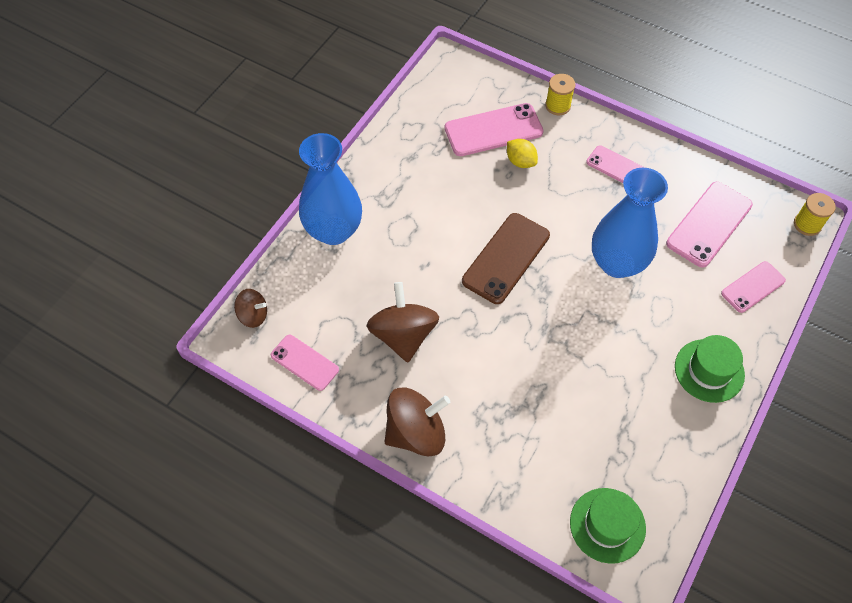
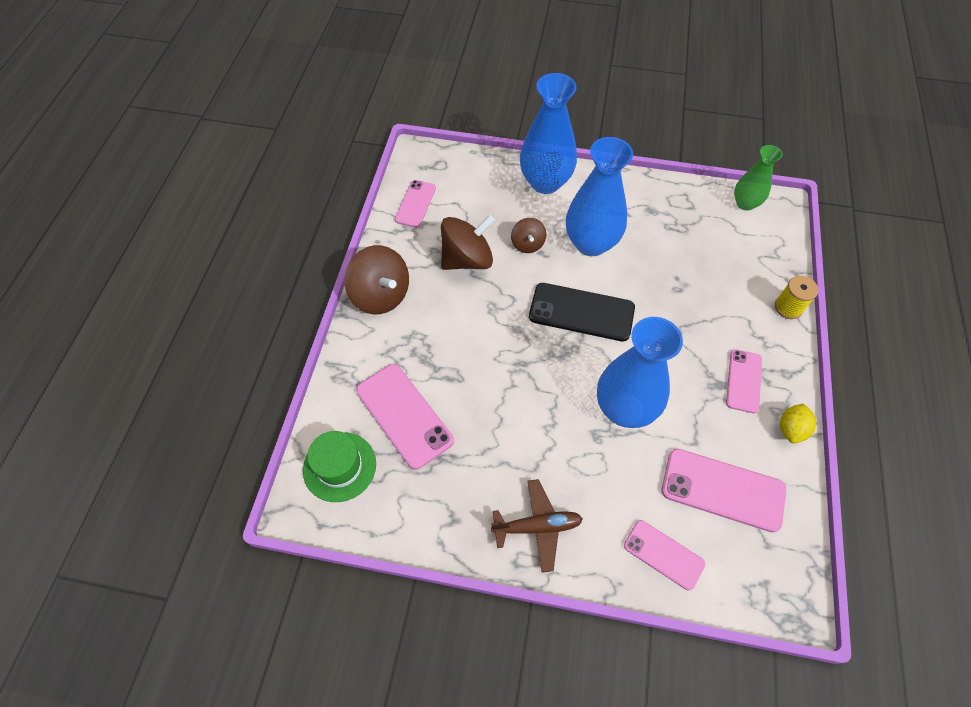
camera: 70 degrees right, 0 degrees up
(253, 315) = (443, 160): brown spinning top -> brown spinning top (527, 244)
(429, 220) = (591, 243): none -> blue vase
(436, 84) = (745, 203): none -> green vase
(493, 130) = (721, 262): pink phone -> pink phone (404, 415)
(506, 258) = (581, 312): brown phone -> black phone
(520, 161) = (698, 294): yellow lemon -> yellow lemon (791, 429)
(709, 370) = (537, 527): green hat -> brown plane
(807, 224) = (786, 605): yellow spool -> none

